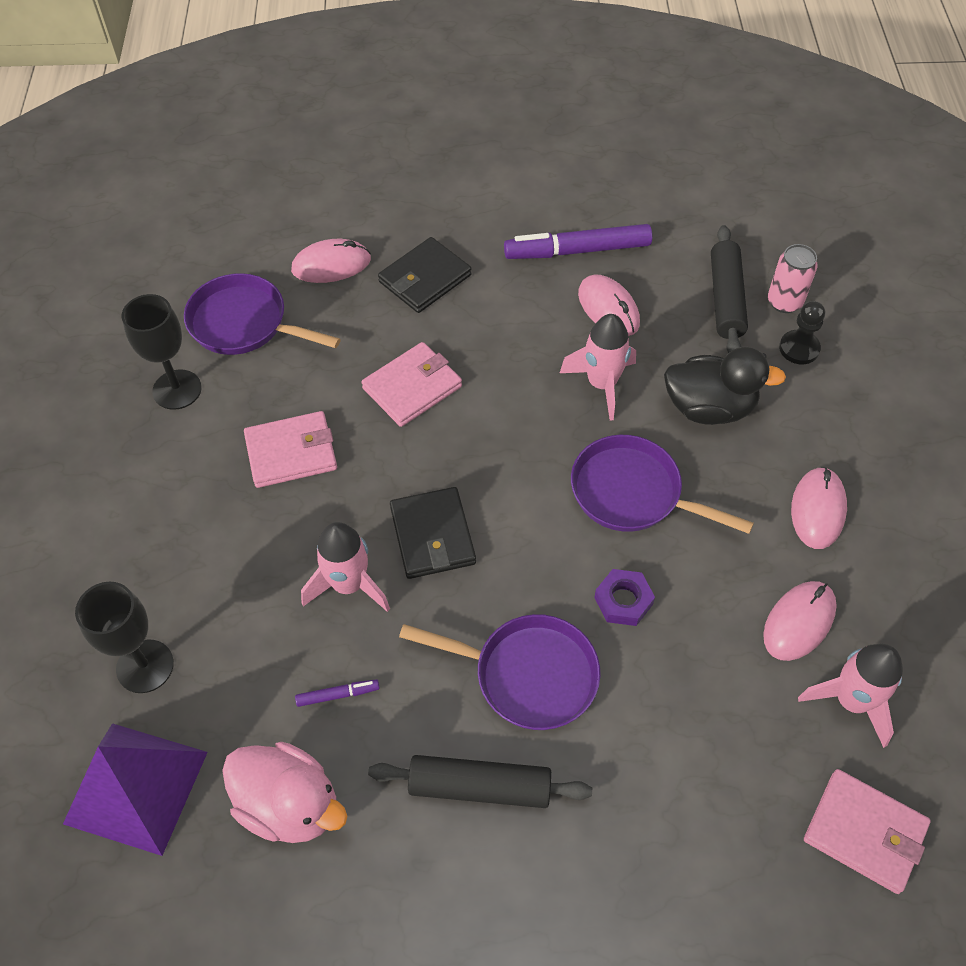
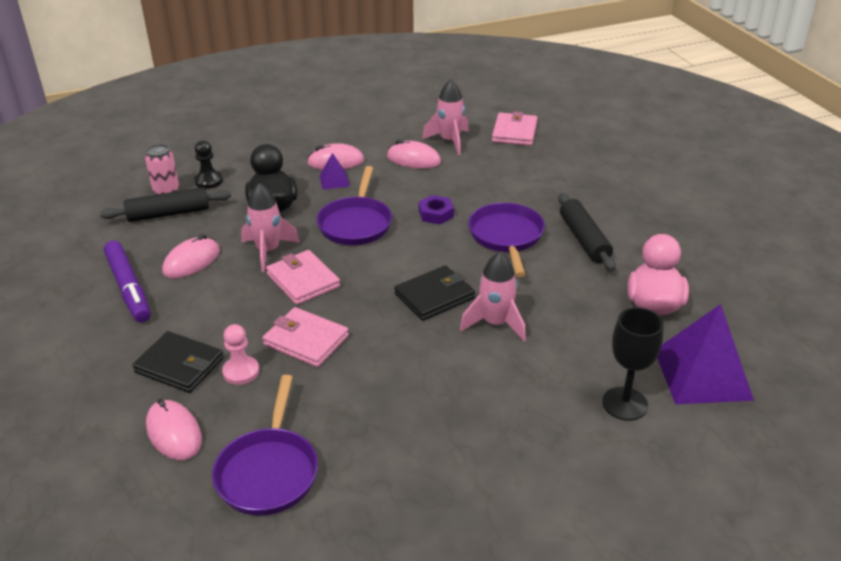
camera: 110 degrees left, 20 degrees down
(177, 390) = (367, 491): black goblet -> none
(291, 452) = (400, 389): pink wallet -> pink wallet (303, 280)
(337, 695) = (574, 305): purple marker -> none
(390, 324) = (241, 372): none -> pink pawn
(759, 495) = (334, 180): none -> purple pyramid

